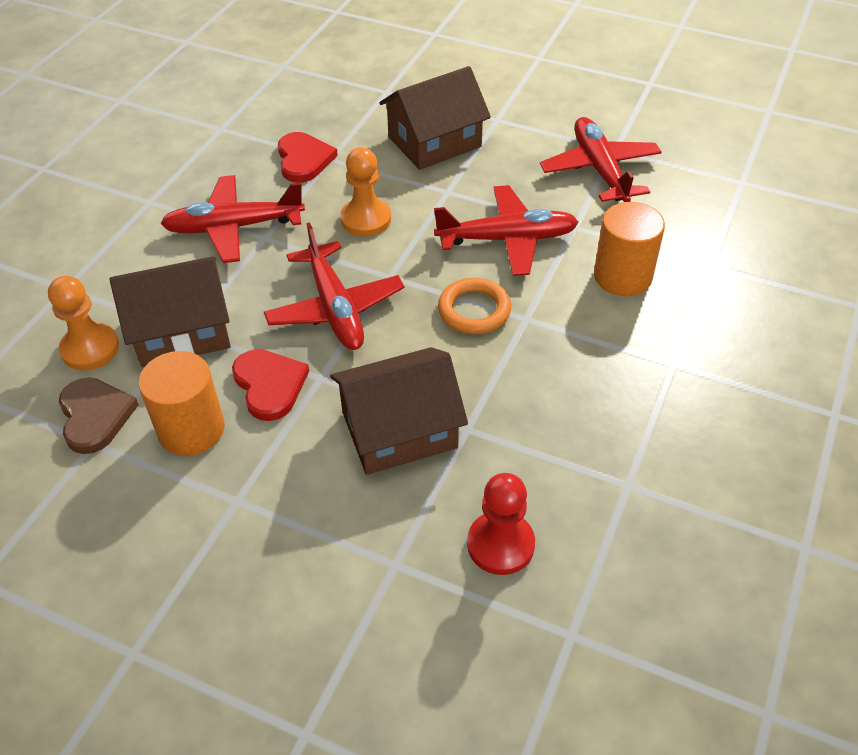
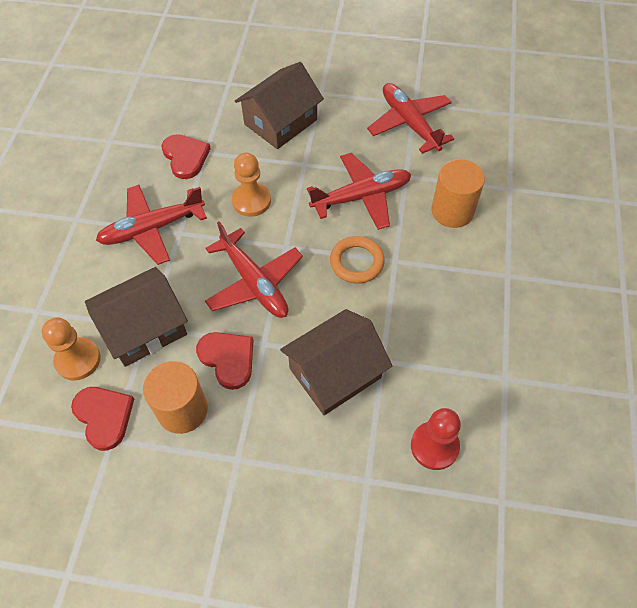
camera: 15 degrees left, 10 degrees up
(95, 416) = (104, 416): brown heart -> red heart

